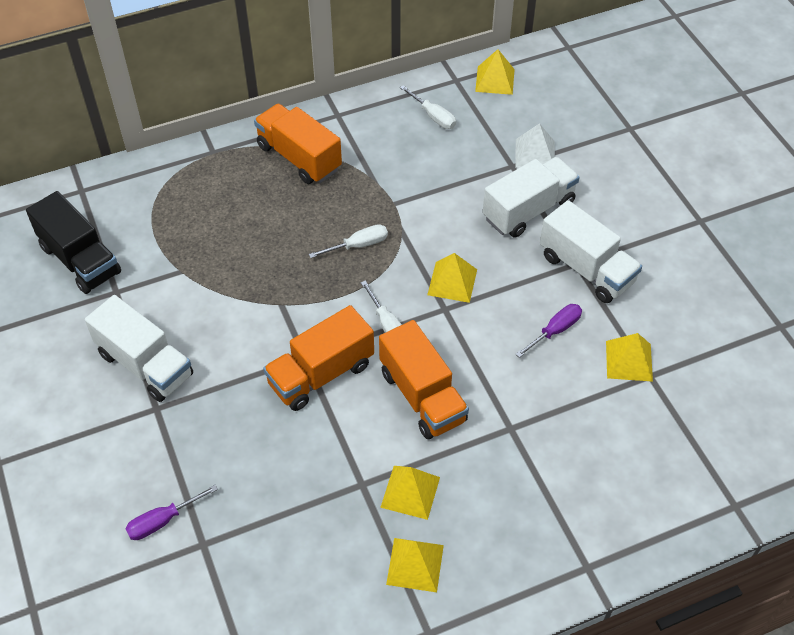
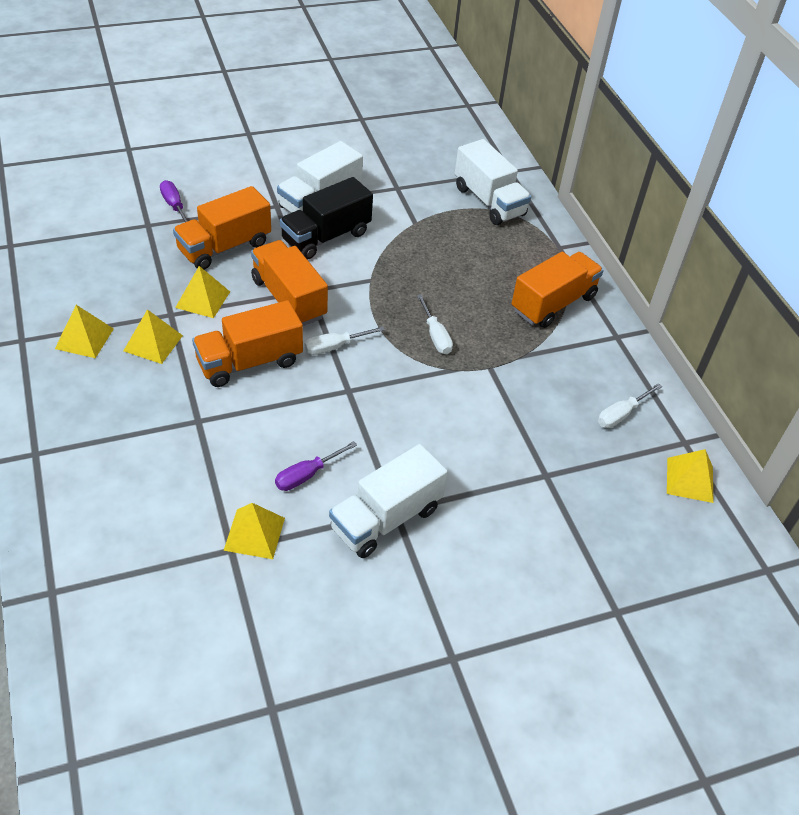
camera: 90 degrees right, 5 degrees down
(80, 260) = (433, 170): black truck -> black truck (326, 237)
(239, 450) = (224, 247): none -> orange truck
(452, 282) = (381, 400): yellow pyramid -> yellow pyramid (203, 299)
(528, 210) = (476, 479): white truck -> white truck (489, 201)
(535, 154) = (565, 500): white pyramid -> none
(555, 330) = (306, 475): purple screwdriver -> purple screwdriver turned 90 degrees clockwise

